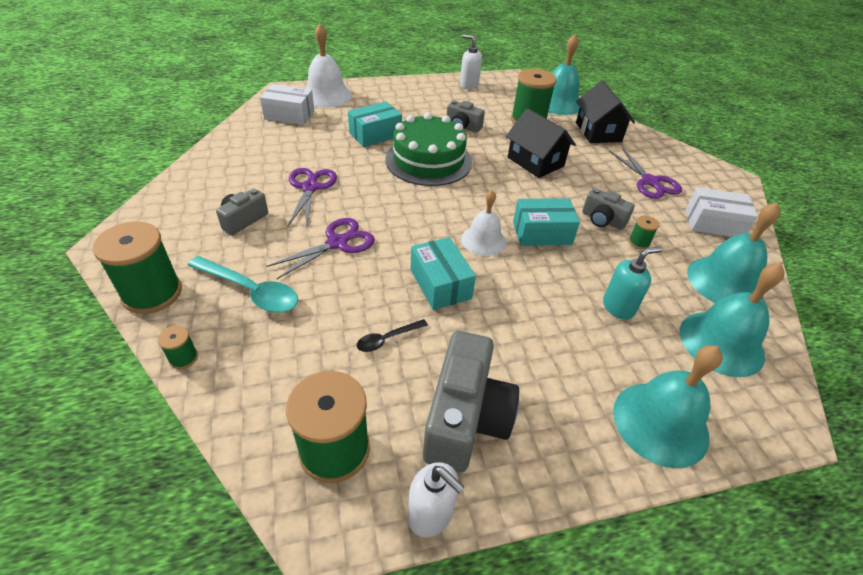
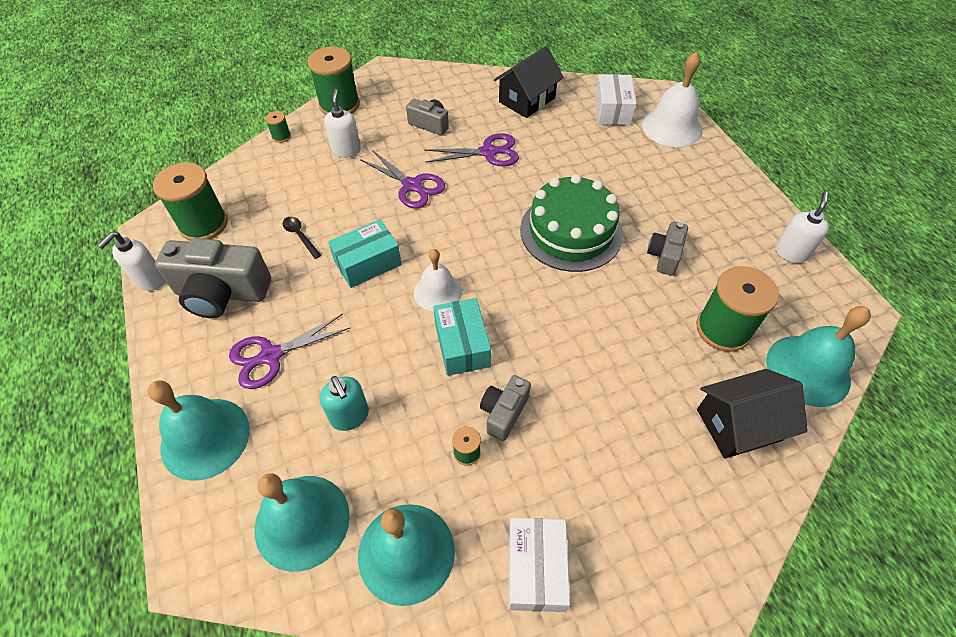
camera: 85 degrees right, 10 degrees up
(251, 291) = (346, 150): turquoise spoon -> white soap dispenser
(375, 134) = (605, 180): turquoise box -> none
(535, 162) = (613, 338): black house -> black house (527, 100)
(650, 182) = (618, 488): purple scissors -> purple scissors (271, 355)

